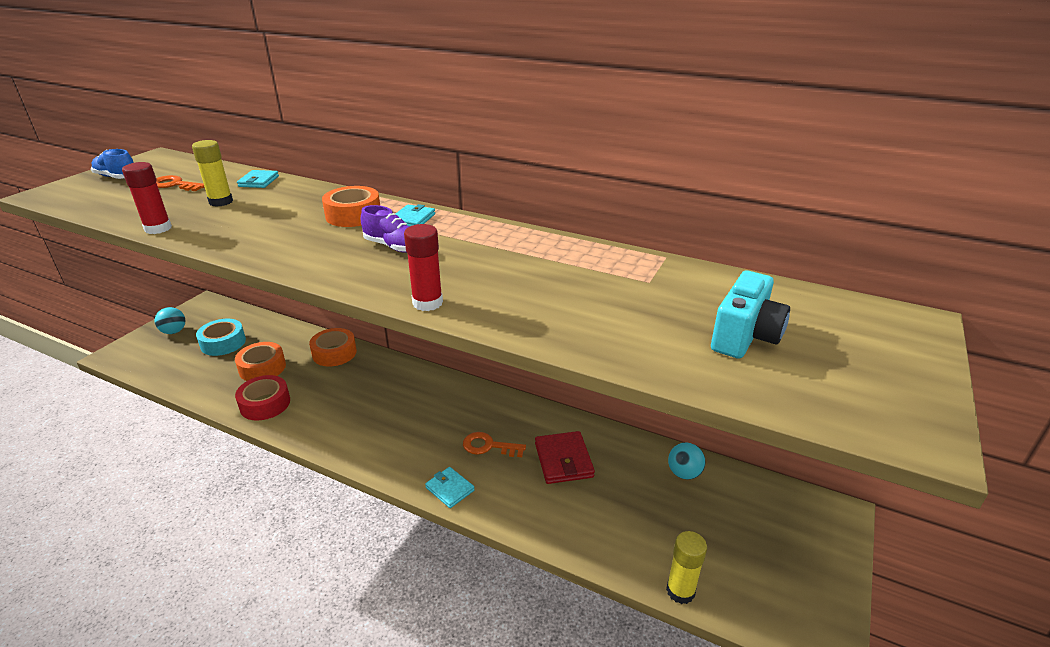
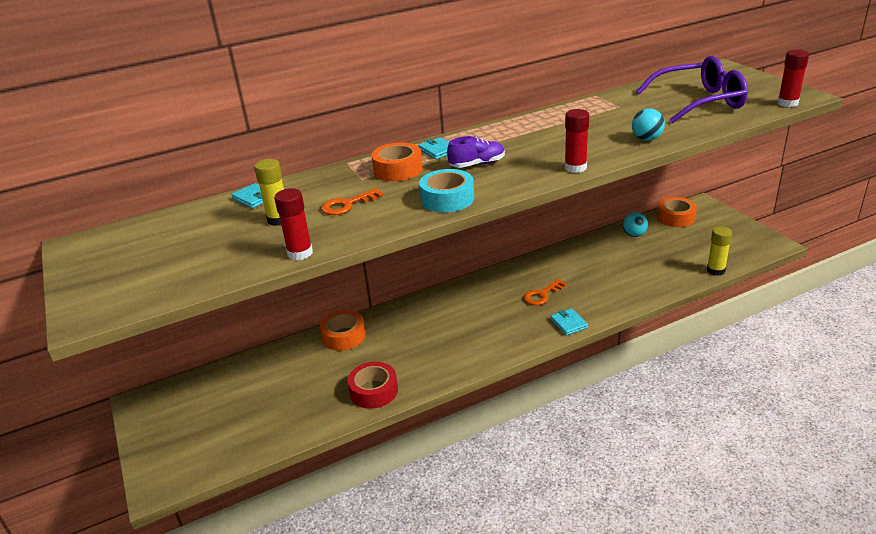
camera: 50 degrees left, 0 degrees up
(117, 177) = (108, 270): blue shoe -> none
(174, 331) = (169, 433): turquoise ball -> turquoise ball (646, 139)
(175, 185) = (191, 239): orange key -> orange key (347, 205)
(223, 343) = (239, 401): turquoise tape -> turquoise tape (447, 199)
(262, 368) = (315, 382): orange tape -> orange tape (676, 217)
(449, 489) = (568, 323): turquoise wallet -> turquoise wallet turned 75 degrees clockwise
(563, 460) = (584, 271): red wallet -> none
(745, 337) = (700, 102): turquoise camera -> purple glasses
(858, 425) = (787, 103): none -> red glue stick

